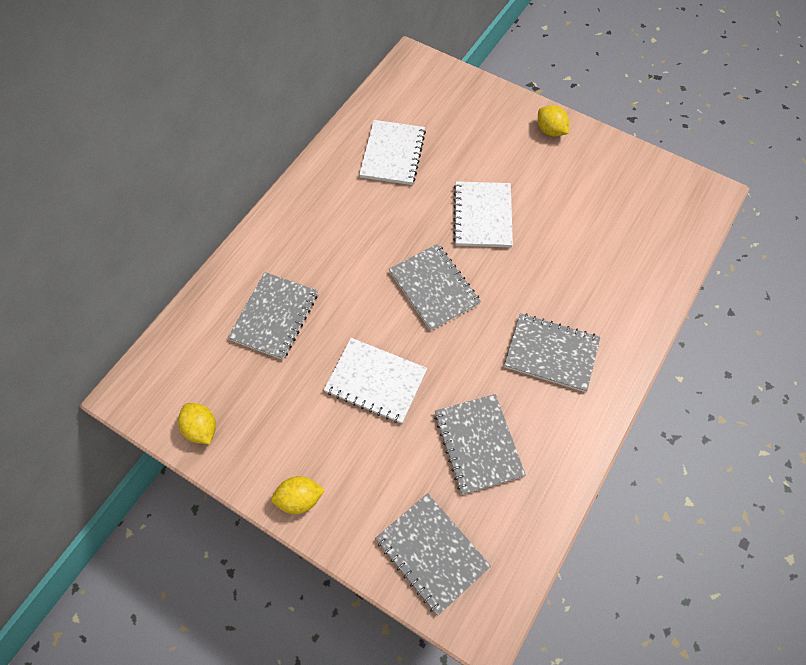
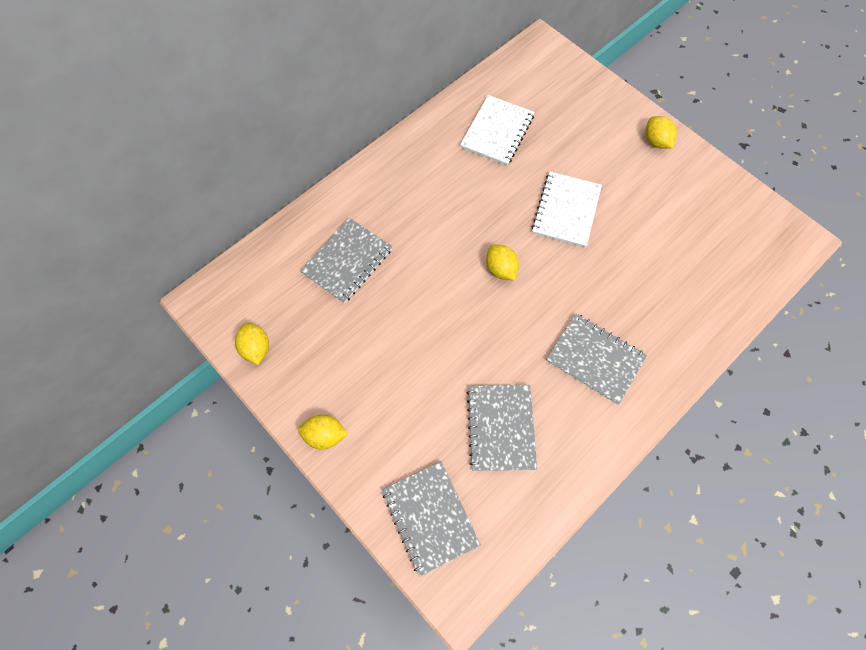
camera: 15 degrees right, 5 degrees up
(376, 381) = (422, 344): white notebook -> none
(434, 288) = (500, 269): grey notebook -> yellow lemon

